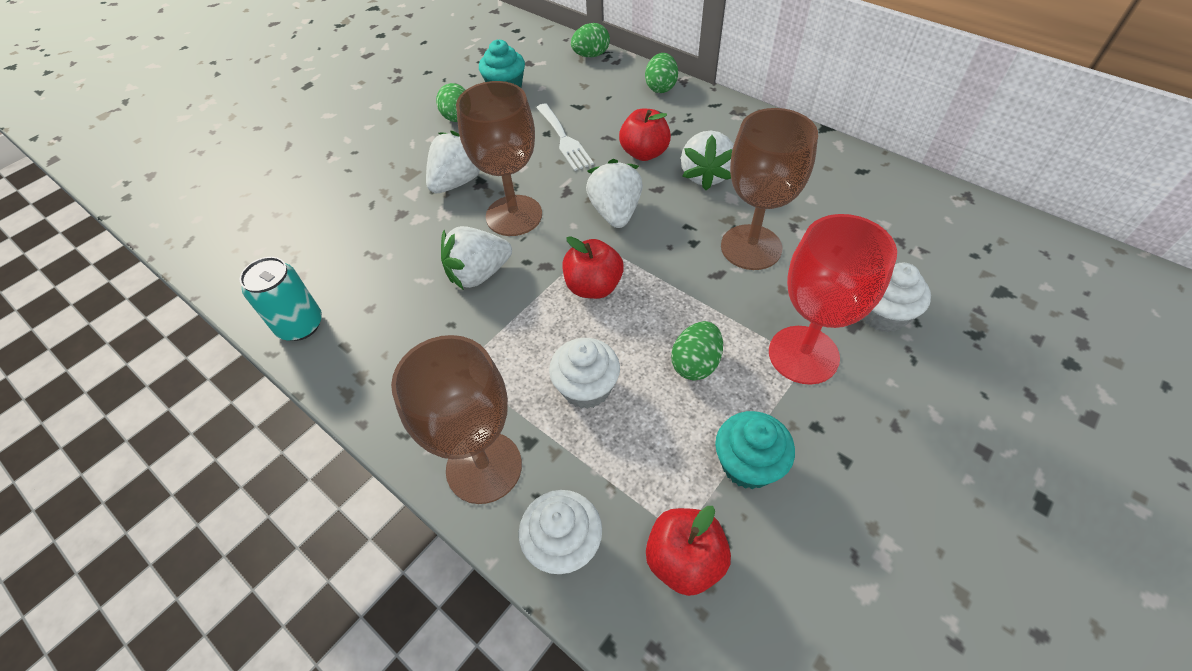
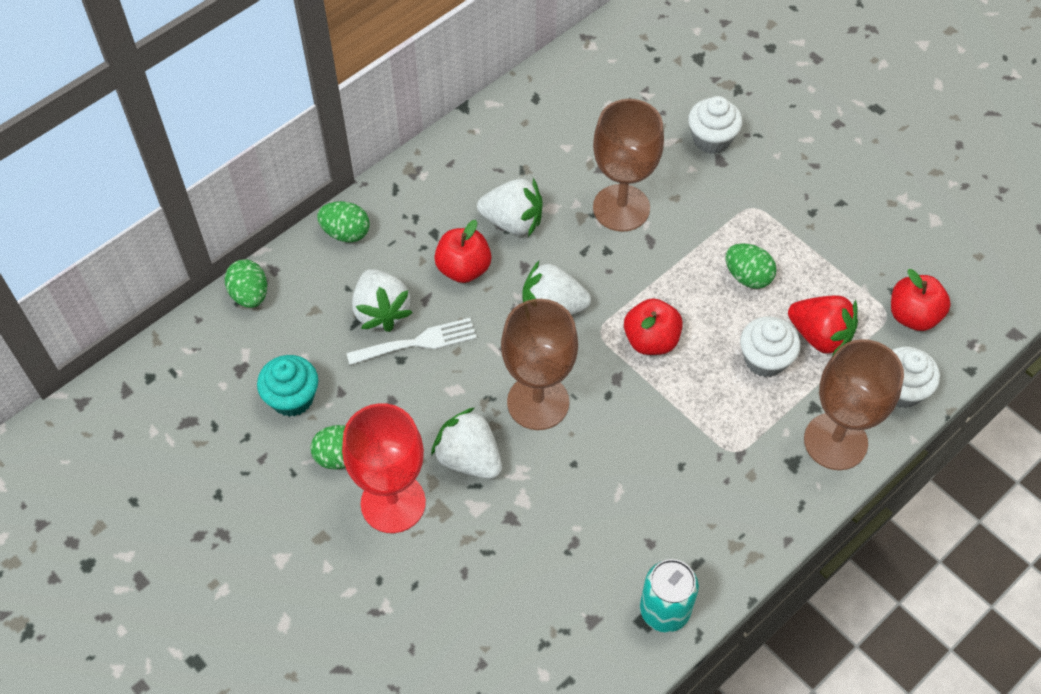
camera: 85 degrees left, 5 degrees up
(478, 274) = (618, 439): white strawberry -> white strawberry (381, 311)
(629, 443) = (820, 336): none -> red strawberry
(748, 464) = (841, 262): turquoise cupcake -> none
(803, 355) = (746, 202): red goblet -> red goblet (393, 503)

